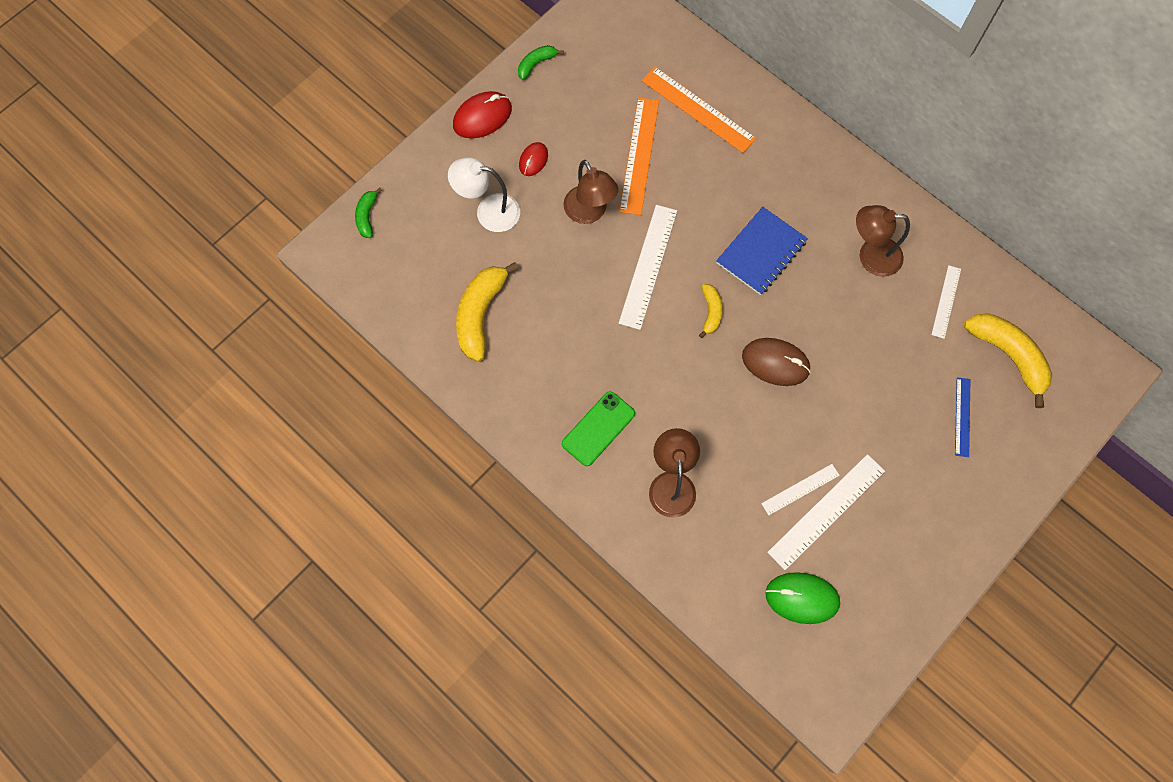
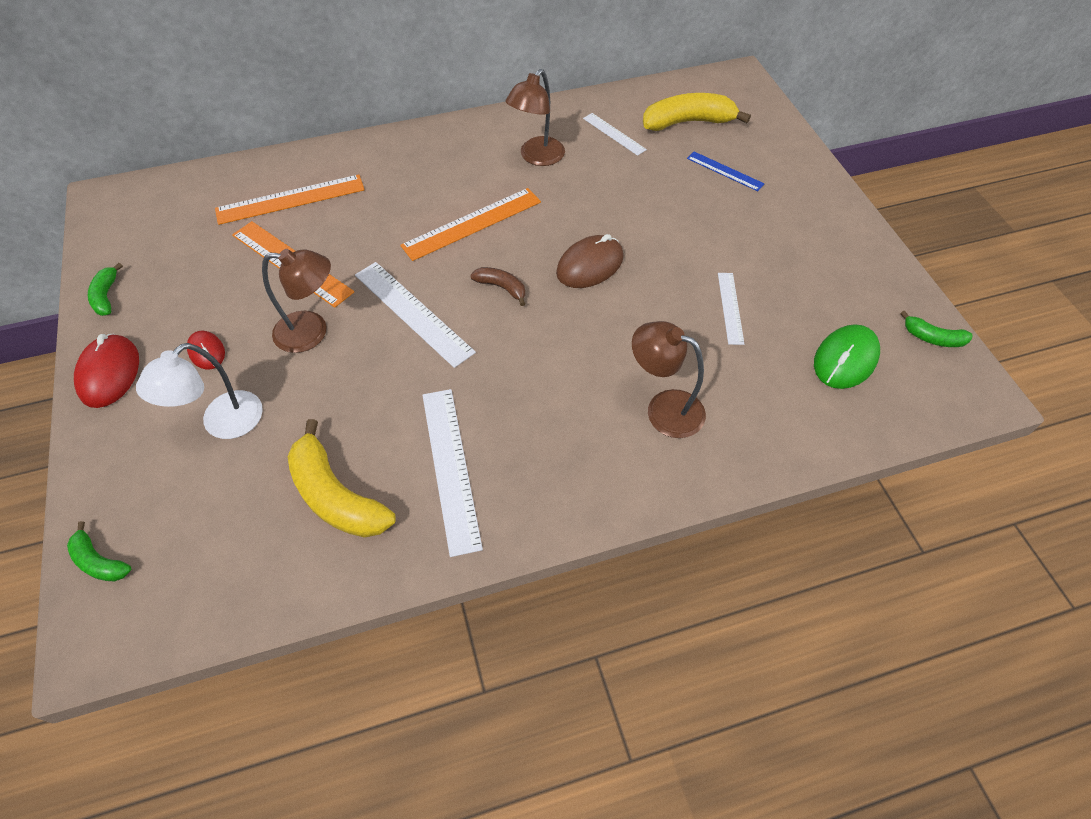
camera: 60 degrees left, 15 degrees down
(598, 428) = (559, 445): green phone -> none
(711, 312) = (501, 287): yellow banana -> brown banana
(761, 252) = (472, 223): blue notebook -> orange ruler
(826, 511) = (763, 299): white ruler -> white ruler (450, 468)
(870, 661) = (932, 338): none -> green banana

